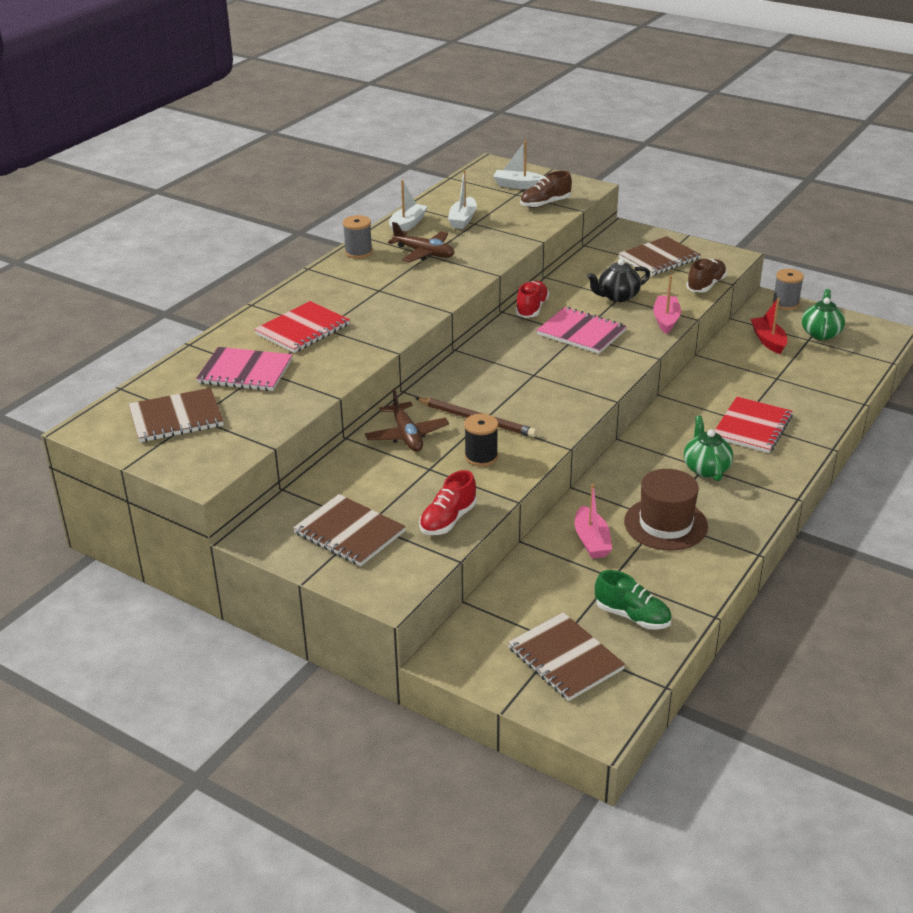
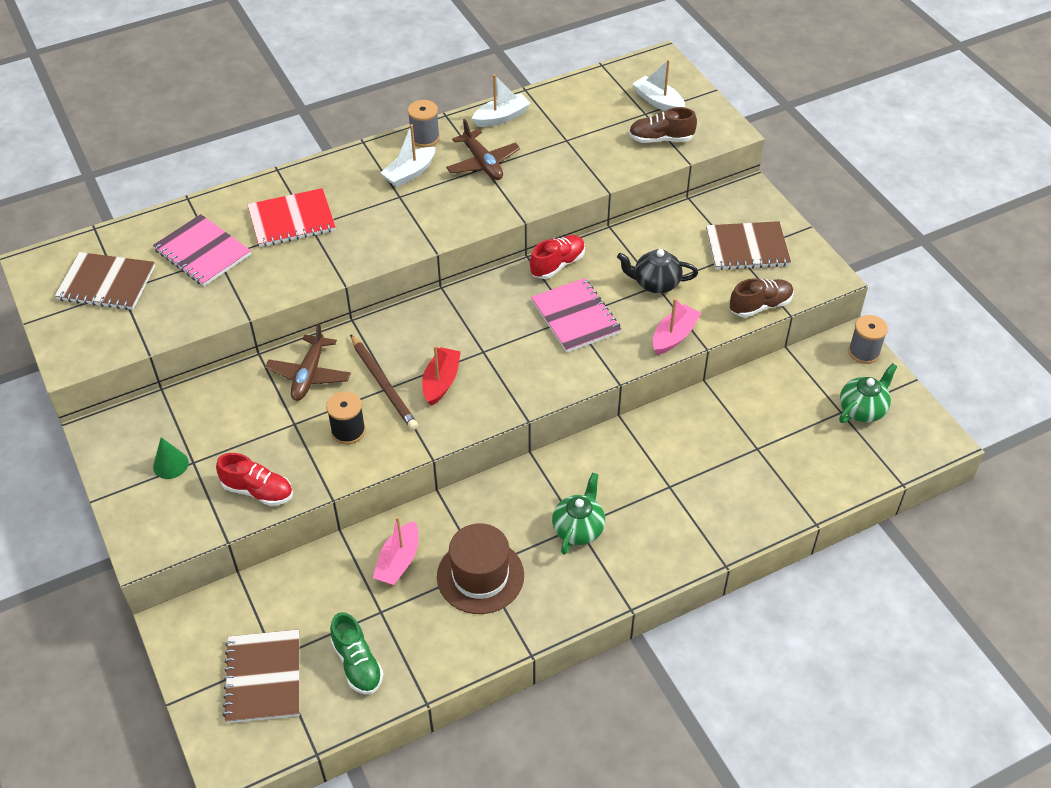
camera: 30 degrees right, 15 degrees up
(349, 532) = (170, 464): brown notebook -> green cone
(448, 520) = (258, 491): red shoe -> red shoe turned 135 degrees counterclockwise
(462, 219) = (560, 130): white boat -> white boat (409, 173)
(752, 427) = (671, 499): red notebook -> none
(768, 341) = (796, 395): red boat -> red boat (441, 382)

